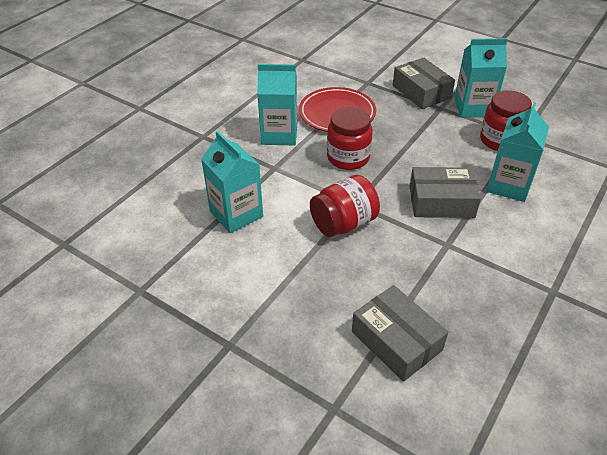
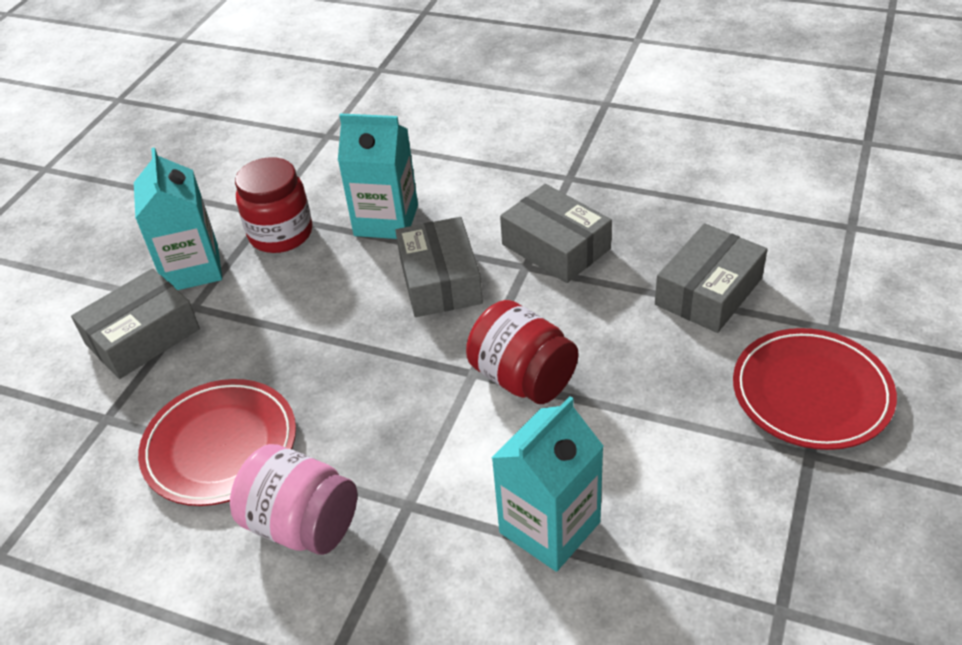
camera: 100 degrees left, 0 degrees up
(277, 366) = (811, 393): none -> red plate
(279, 134) = (302, 524): turquoise carton -> pink jar
(348, 158) = (357, 403): red jar -> none
(465, 264) = (555, 247): none -> grey box

